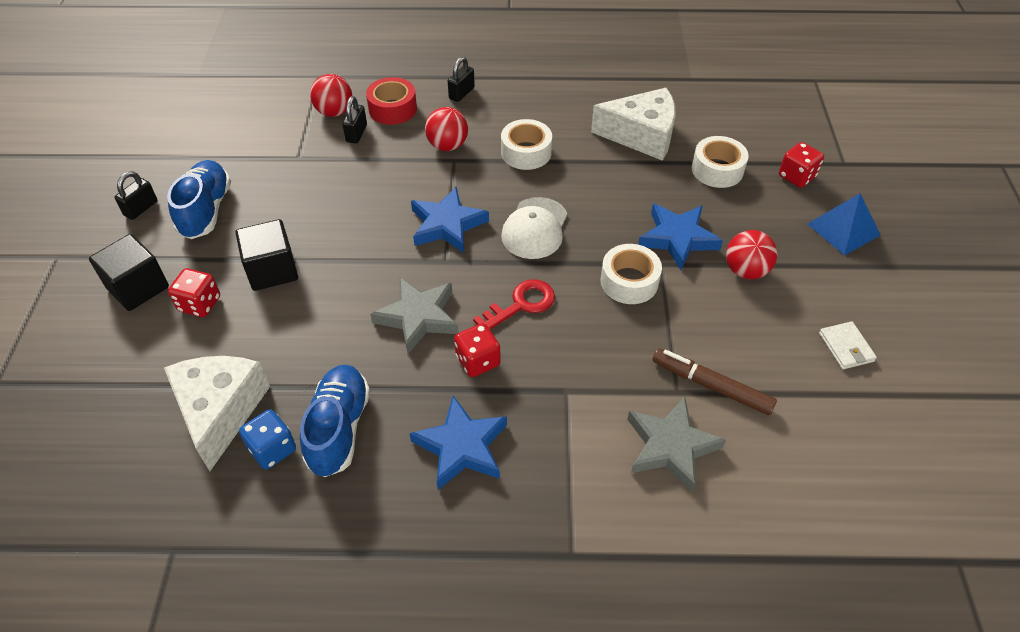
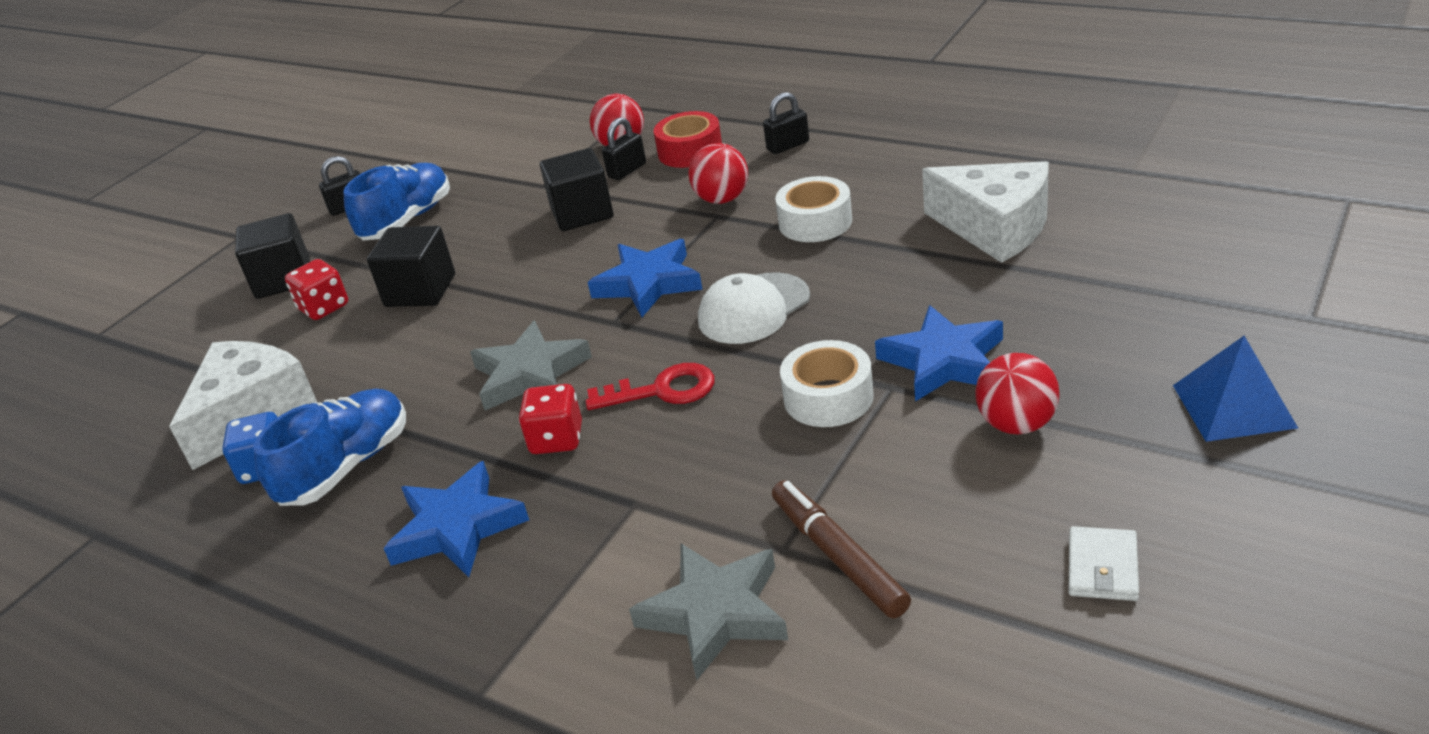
camera: 35 degrees right, 15 degrees down
(350, 176) = (582, 213): none -> black cube
(717, 170) = (1078, 288): white tape -> none
(796, 176) = (1207, 320): red dice -> none

